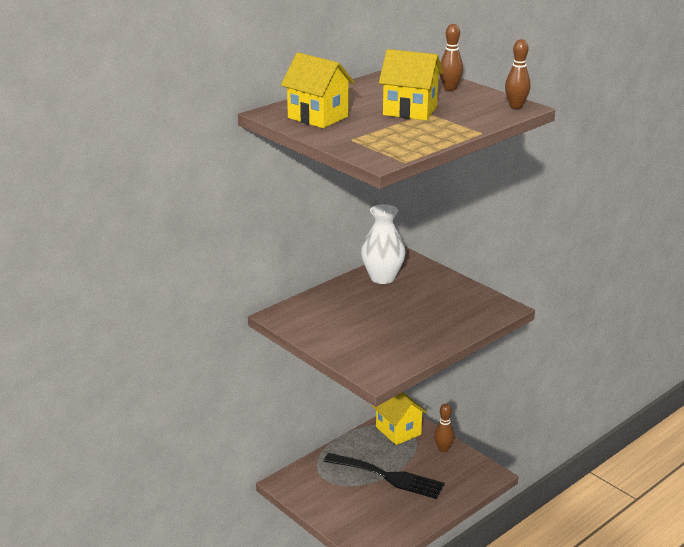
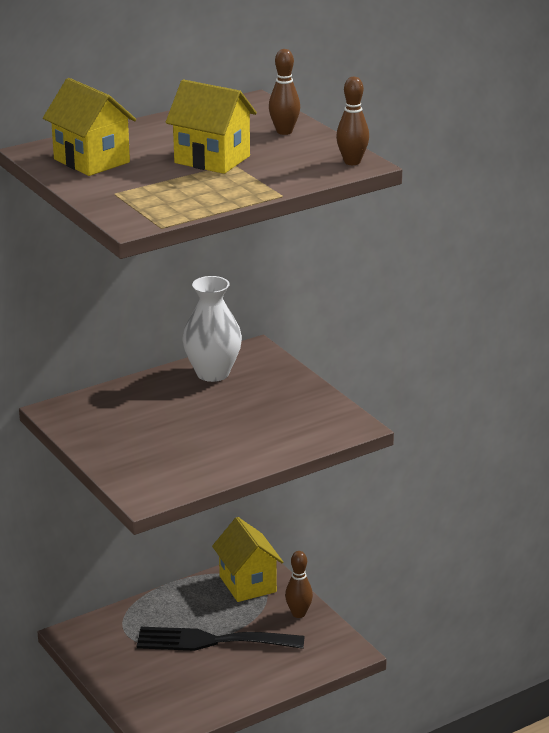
camera: 10 degrees right, 0 degrees up
(388, 477) = (212, 641): black fork -> black fork turned 150 degrees clockwise

